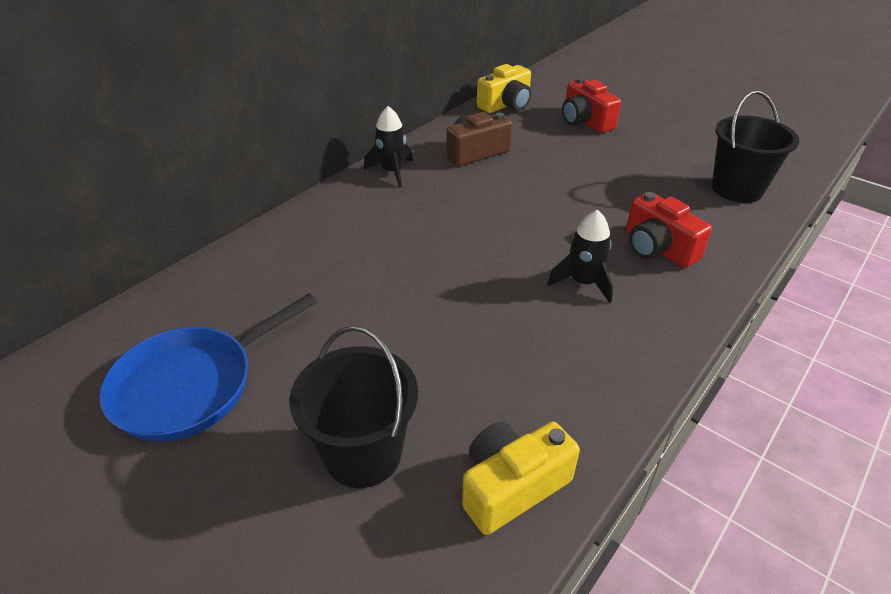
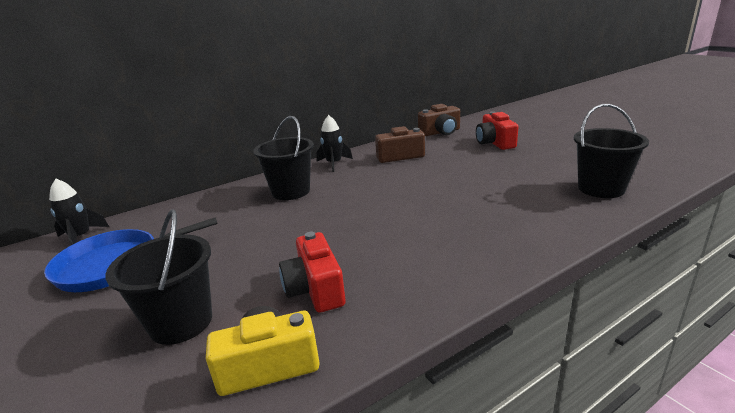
camera: 20 degrees right, 15 degrees down
(363, 228) = (291, 191): none -> black bucket
(506, 105) = (440, 132): yellow camera -> brown camera
(583, 282) = (426, 237): black rocket -> black rocket (81, 237)
(657, 248) = (504, 221): red camera -> red camera (315, 289)

